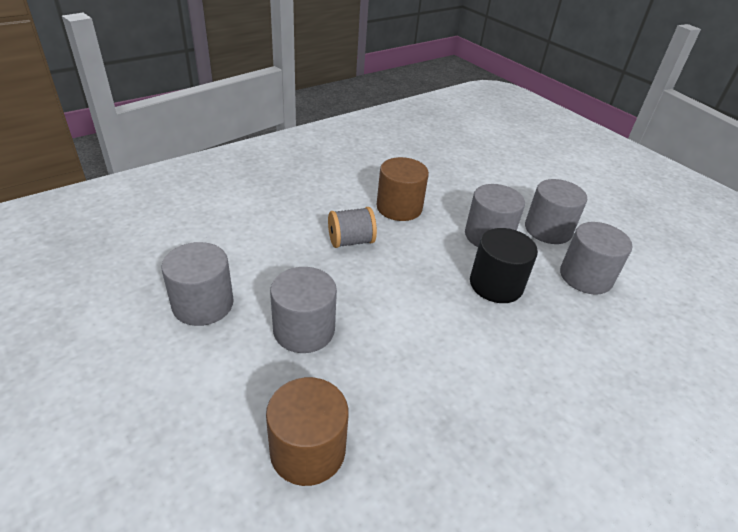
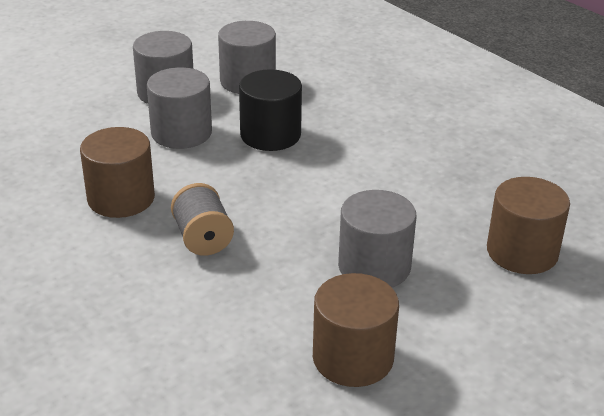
camera: 90 degrees left, 5 degrees down
(203, 304) = (353, 358): grey cylinder -> brown cylinder

